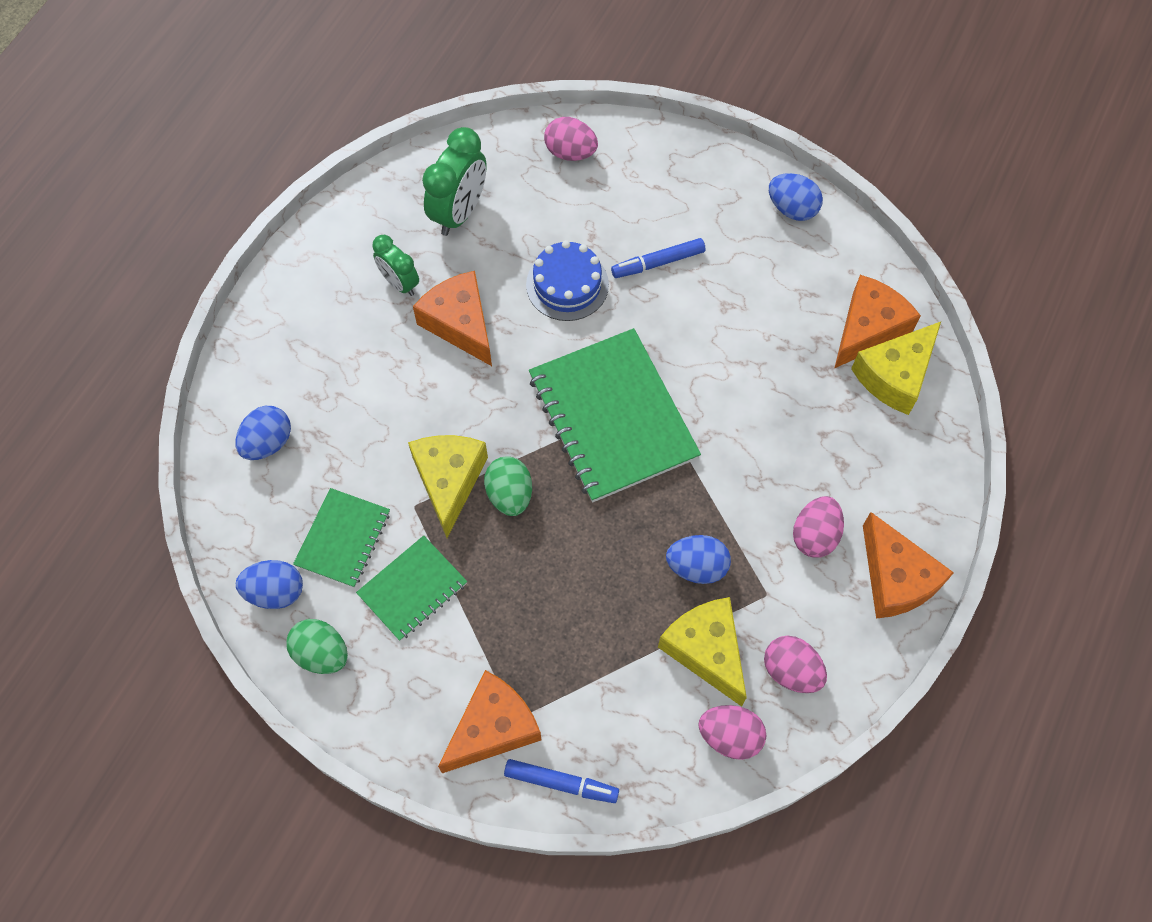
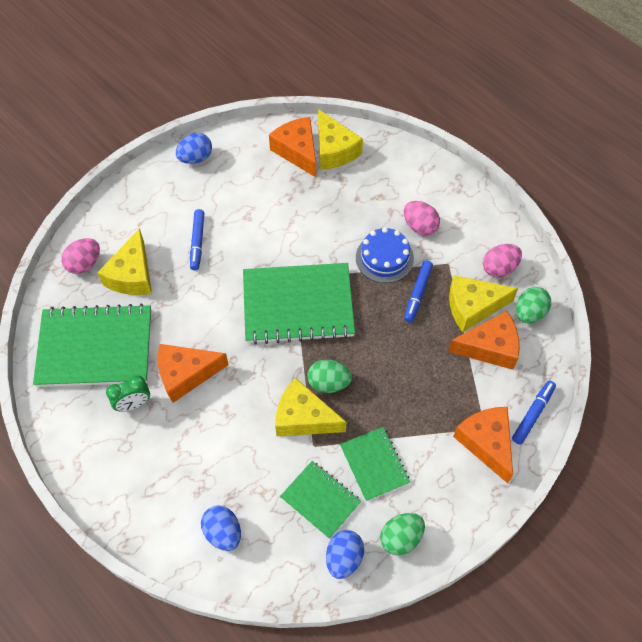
camera: 70 degrees left, 5 degrees down
(459, 212) = (95, 347): green clock -> green notebook
(567, 284) = (187, 299): blue cake -> blue cake (384, 258)
(577, 209) = (132, 275): none -> yellow cheese
(696, 567) = (418, 293): blue egg -> blue marker
(730, 736) = (529, 313): pink egg -> green egg
(895, 578) = (460, 197): orange cheese -> orange cheese (489, 347)

